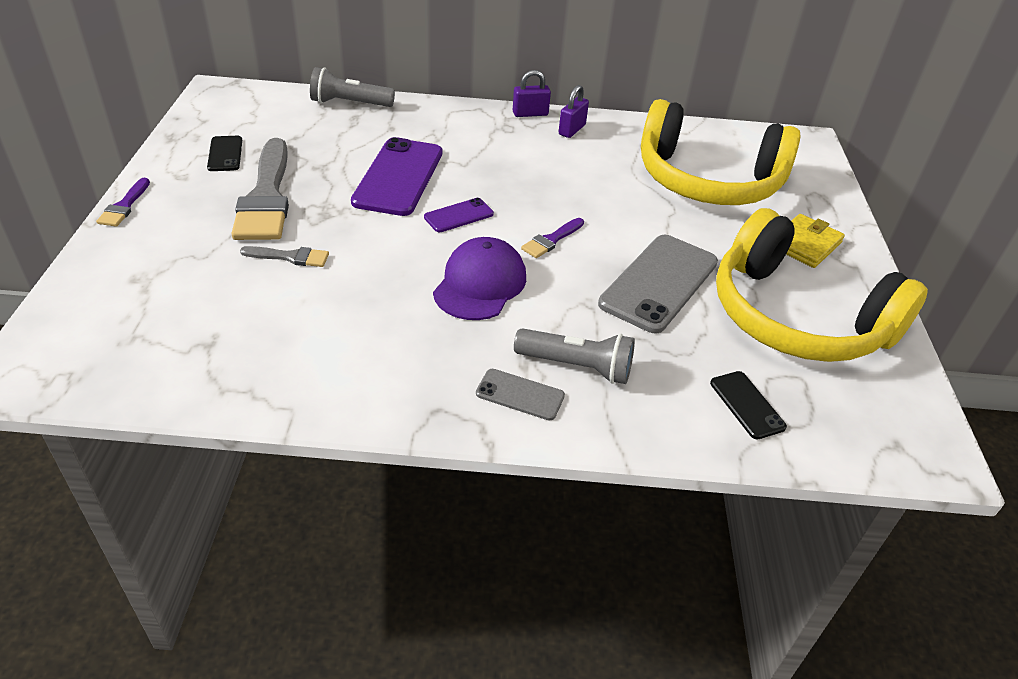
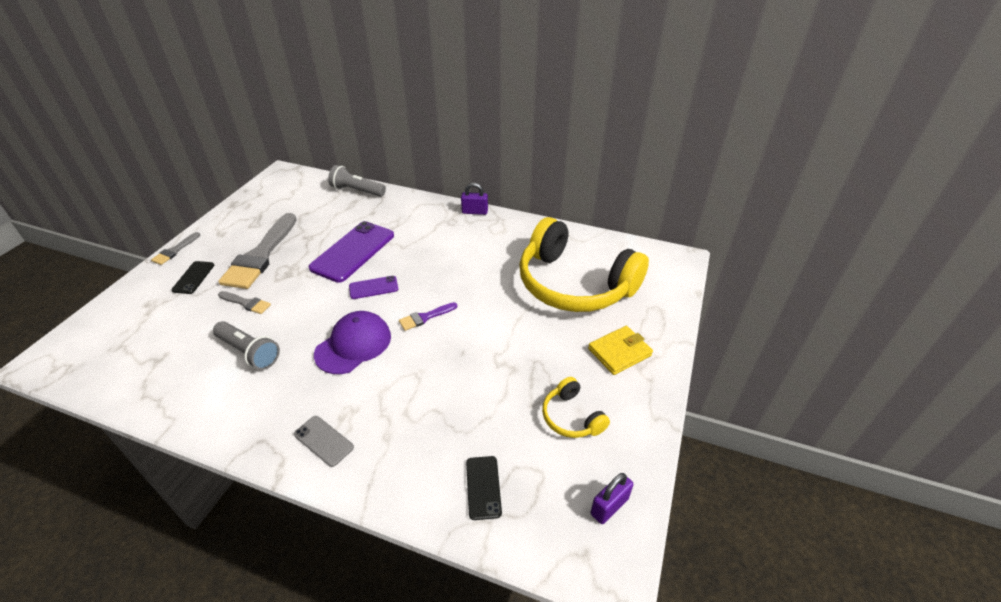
camera: 20 degrees right, 0 degrees up
(124, 206) = (175, 250): purple brush -> grey brush
(225, 154) = (256, 220): black phone -> black phone (193, 277)
(572, 130) = (496, 228): purple padlock -> purple padlock (609, 506)
(577, 366) = (377, 426): grey flashlight -> grey flashlight (249, 352)
(659, 283) = (482, 367): grey phone -> none
(796, 317) = (571, 417): yellow headphones -> yellow headphones, size x0.42

